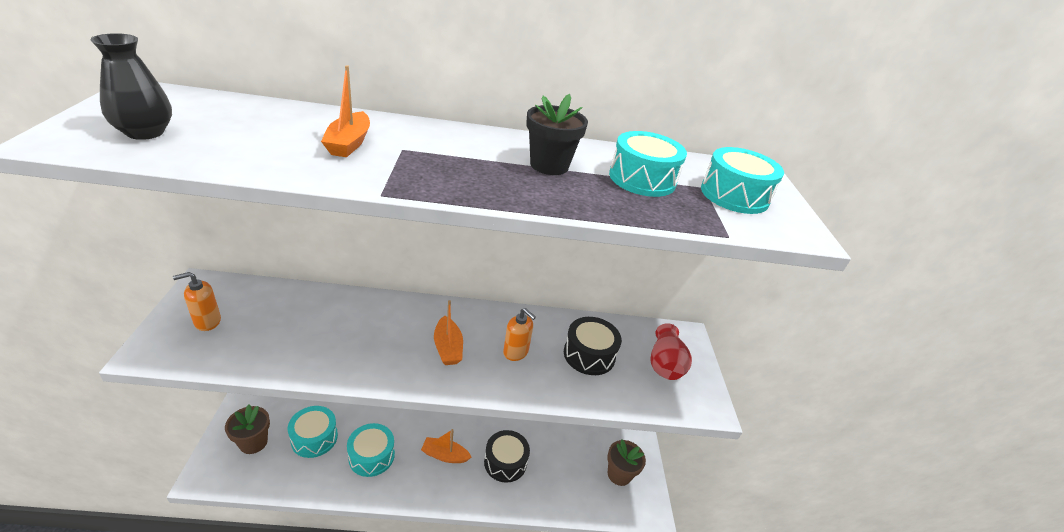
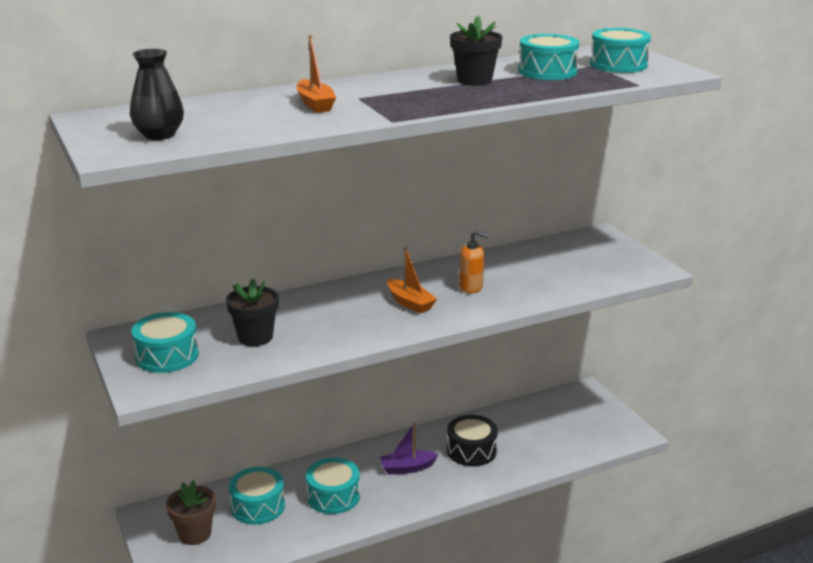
camera: 20 degrees left, 10 degrees down
(207, 321) = (167, 356): orange soap dispenser -> turquoise drum
(290, 331) = (255, 337): none -> black flower pot
(445, 455) = (407, 468): orange boat -> purple boat
(589, 355) = (533, 270): black drum -> none
(619, 474) = (585, 419): brown flower pot -> none
(664, 364) = (600, 256): red vase -> none

